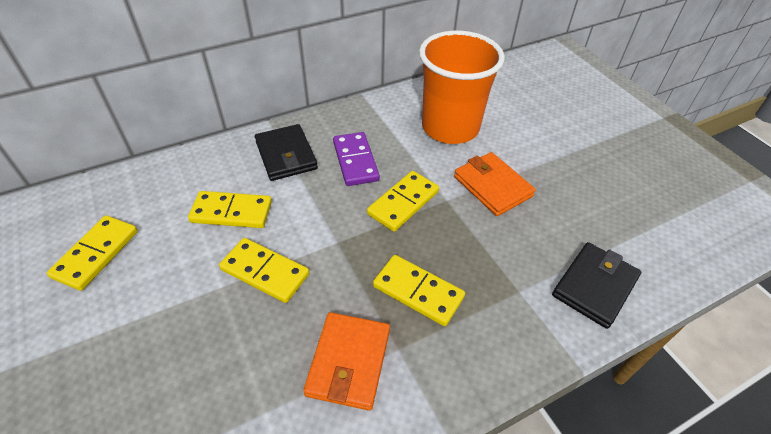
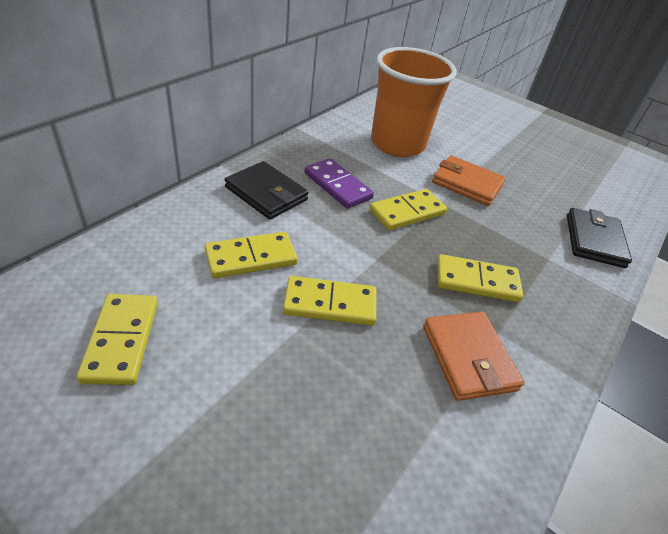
camera: 30 degrees left, 5 degrees down
(403, 203) = (407, 212): yellow domino -> yellow domino turned 45 degrees clockwise

